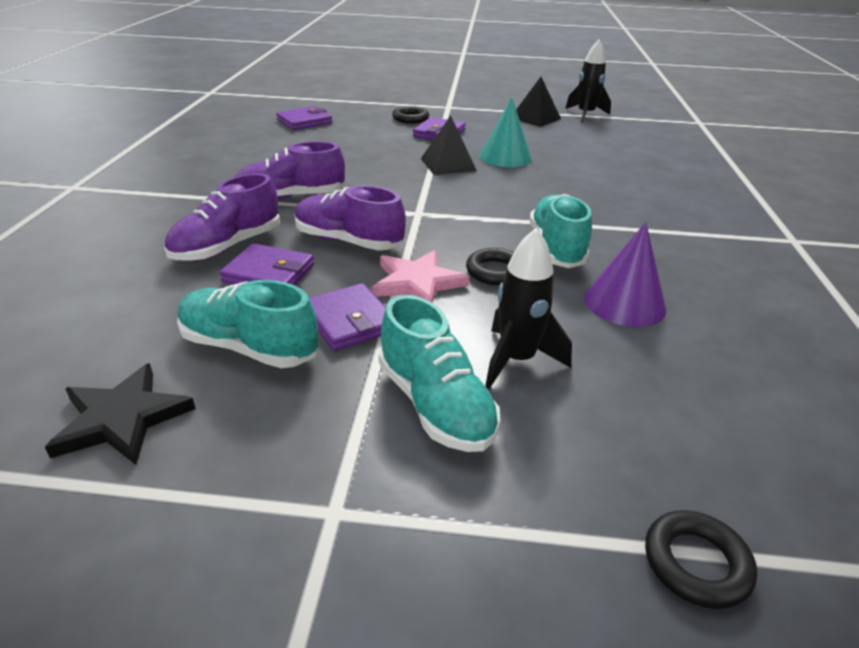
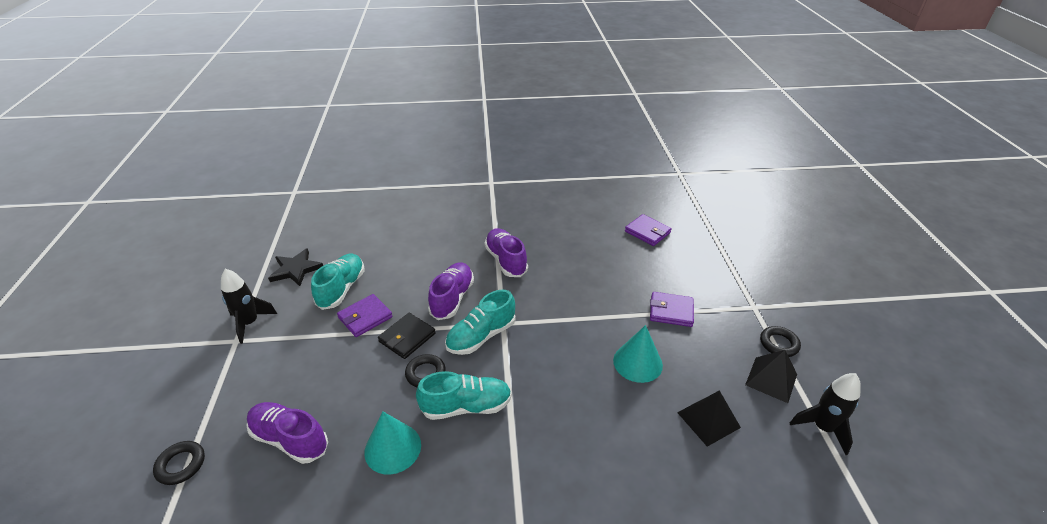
camera: 80 degrees right, 5 degrees up
(227, 247) = (435, 254): purple shoe -> purple shoe (290, 439)
(269, 273) = (409, 277): purple wallet -> none
(410, 118) = (698, 287): black ring -> black ring (779, 344)
(417, 282) = (407, 337): pink star -> black wallet
(435, 404) = (295, 361): turquoise shoe -> turquoise shoe (481, 336)
(448, 164) = (600, 327): black pyramid -> black pyramid (708, 420)
(517, 360) = (329, 391): black rocket -> black rocket (250, 323)
(624, 303) = (393, 448): purple cone -> turquoise cone

